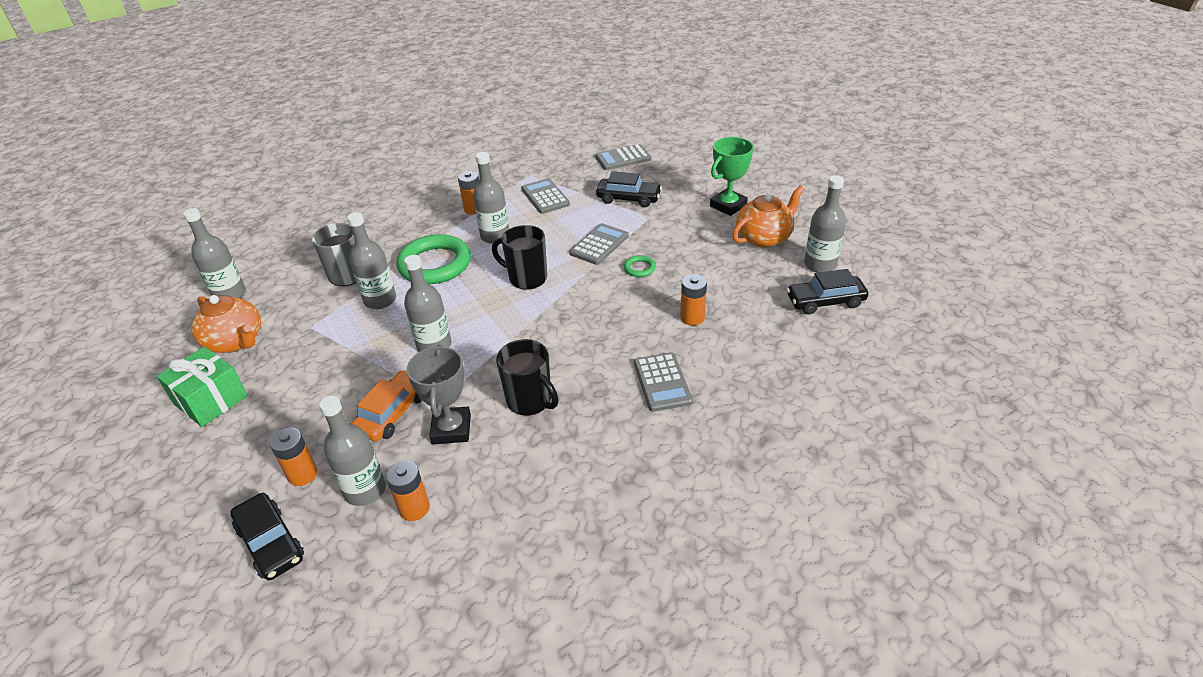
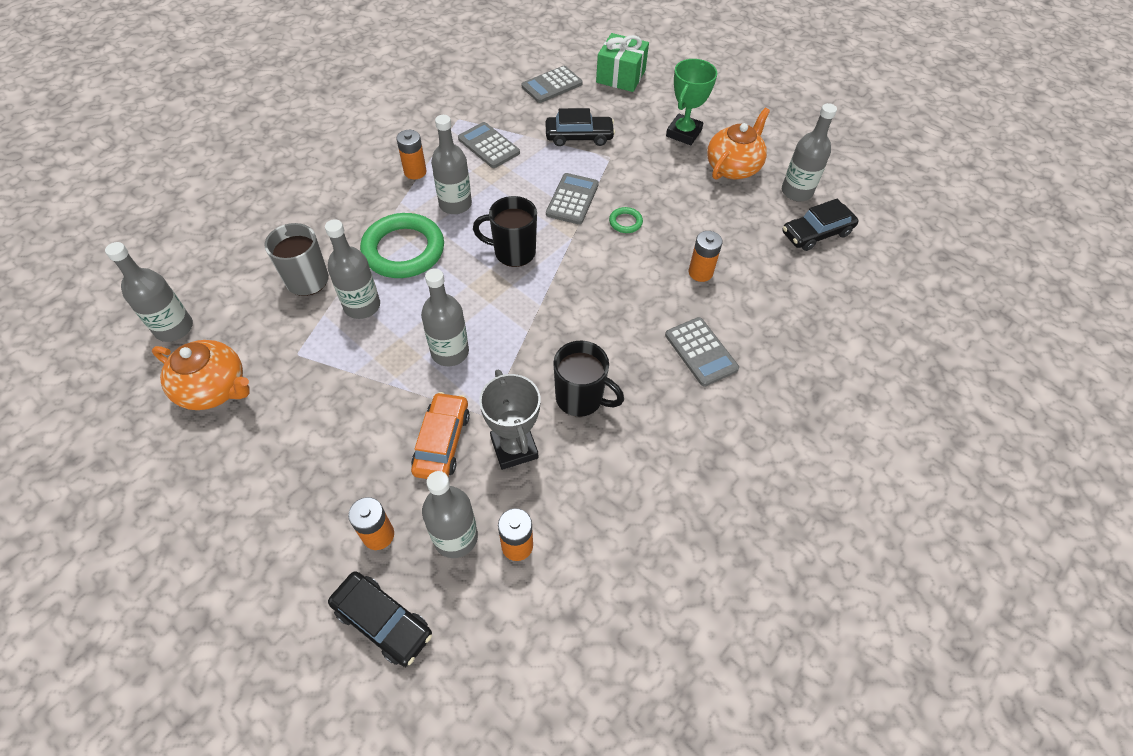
camera: 20 degrees left, 15 degrees up
(211, 400) = (224, 469): green gift -> green gift (620, 76)

